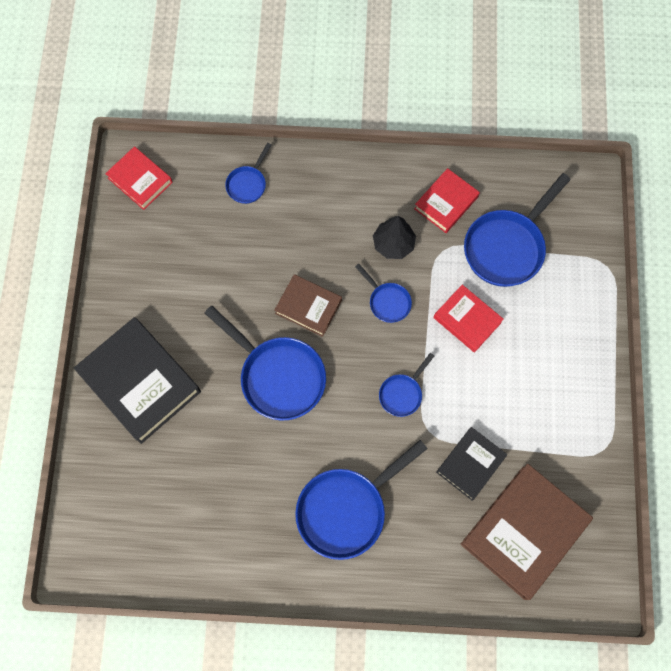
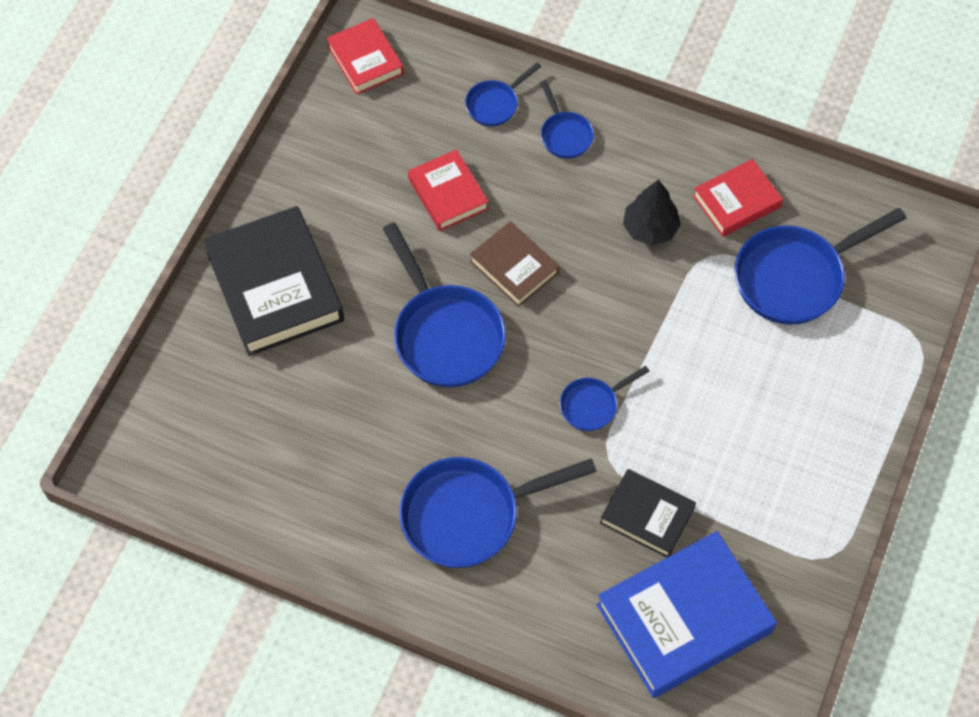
camera: 20 degrees right, 10 degrees down
(387, 301) = (616, 292): blue pan -> blue pan (564, 134)
(467, 320) = (709, 346): red book -> red book (448, 194)
(470, 464) = (647, 516): black book -> black book turned 60 degrees clockwise
(523, 531) = (684, 618): brown book -> blue book

